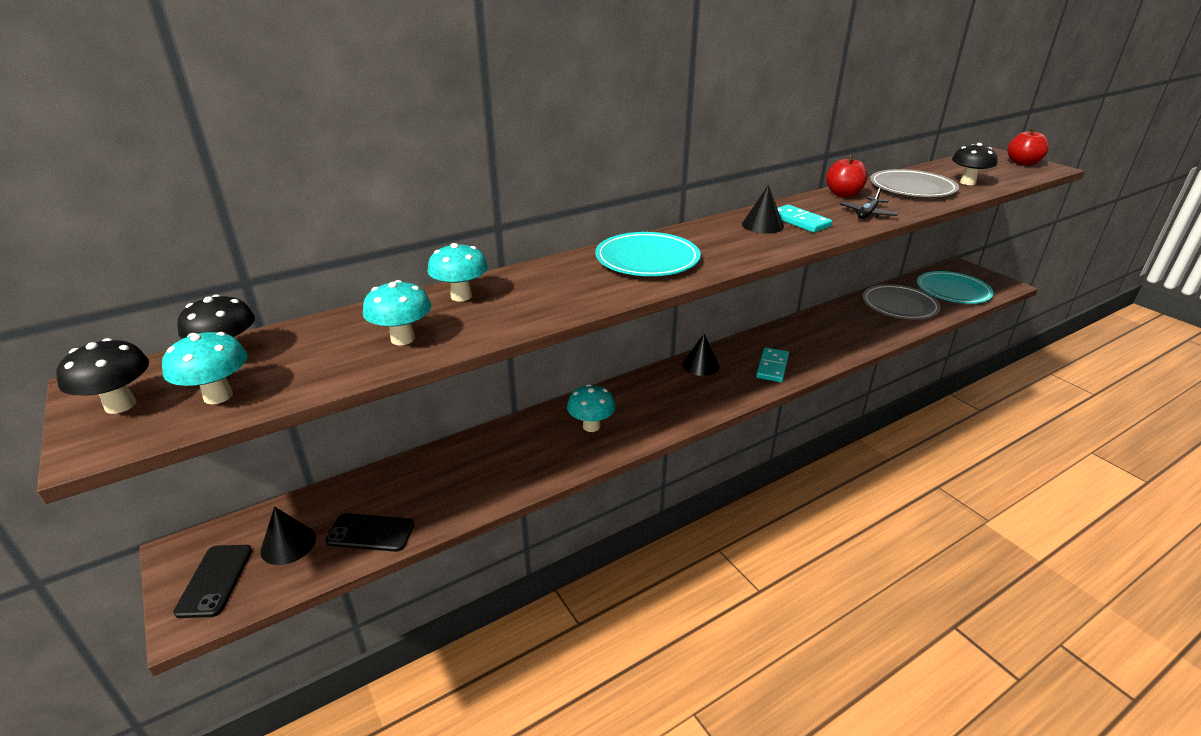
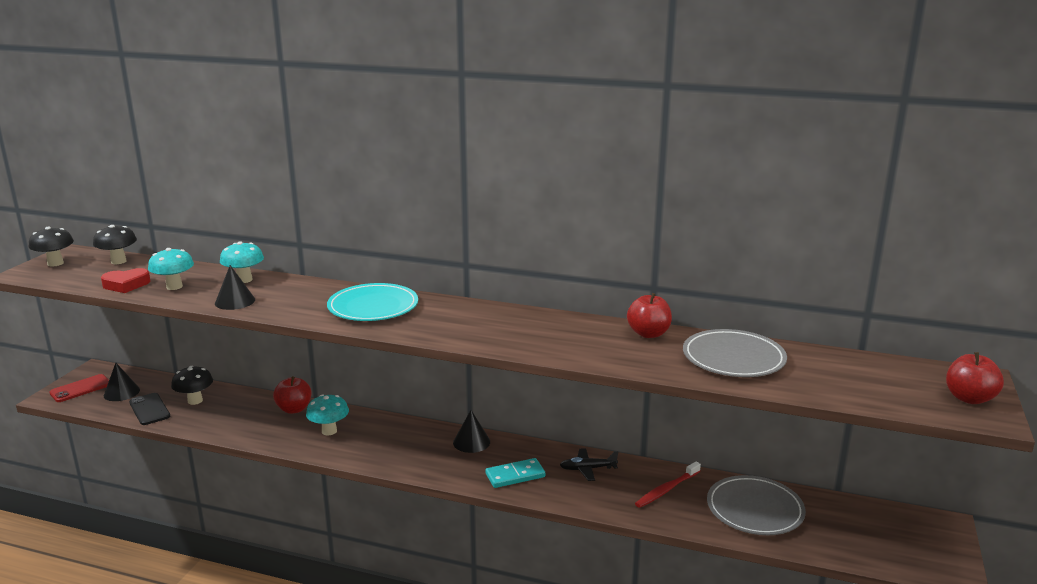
camera: 50 degrees right, 10 degrees down
(215, 580) = (80, 389): black phone -> red phone
(218, 396) = (79, 275): turquoise mushroom -> none
(331, 368) = (126, 285): none -> red heart
(520, 431) = (294, 409): none -> red apple
(762, 225) = (506, 323): black cone -> black cone (235, 301)
(800, 221) = (541, 333): turquoise domino -> none
(850, 322) = (666, 490): none -> red toothbrush
(867, 214) = (611, 354): black plane -> black plane (587, 469)
(953, 291) = (858, 535): turquoise plate -> none
(967, 182) = (813, 381): black mushroom -> black mushroom (195, 401)

